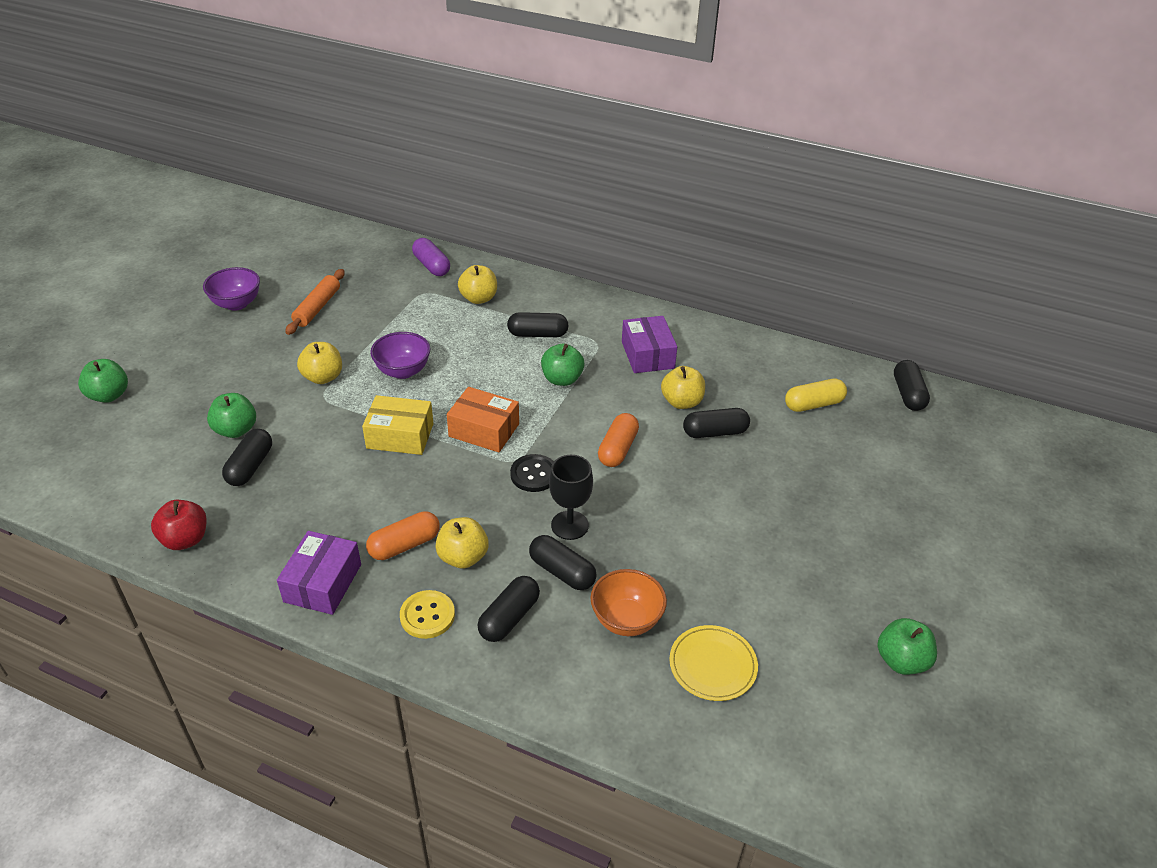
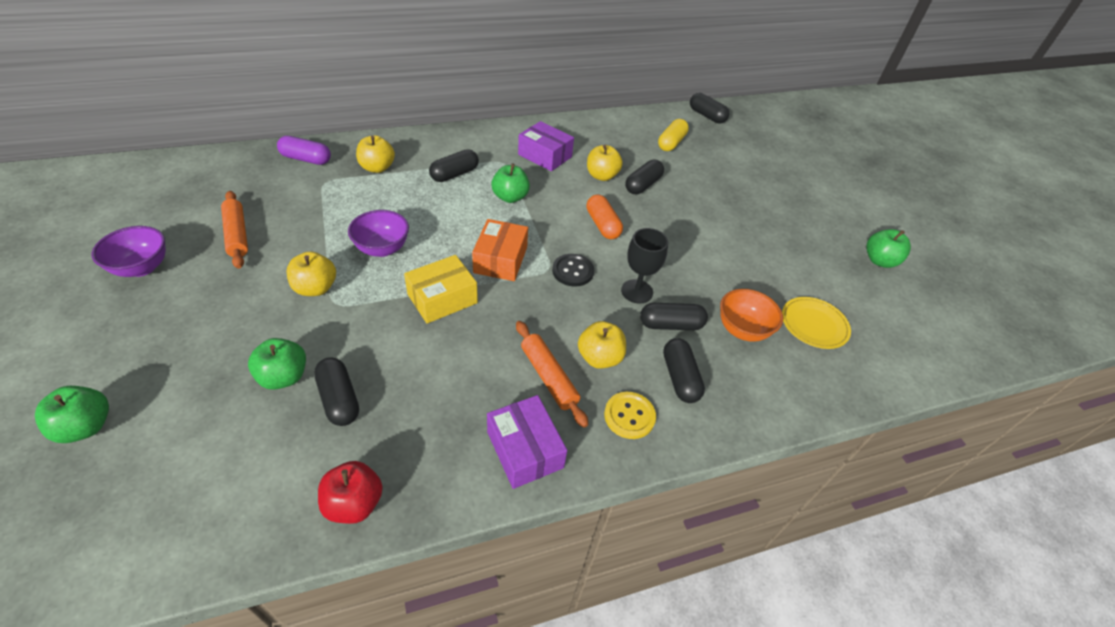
camera: 45 degrees left, 5 degrees up
(404, 545) = (549, 377): orange capsule -> orange rolling pin
(484, 430) = (500, 260): orange box -> orange box turned 60 degrees counterclockwise

